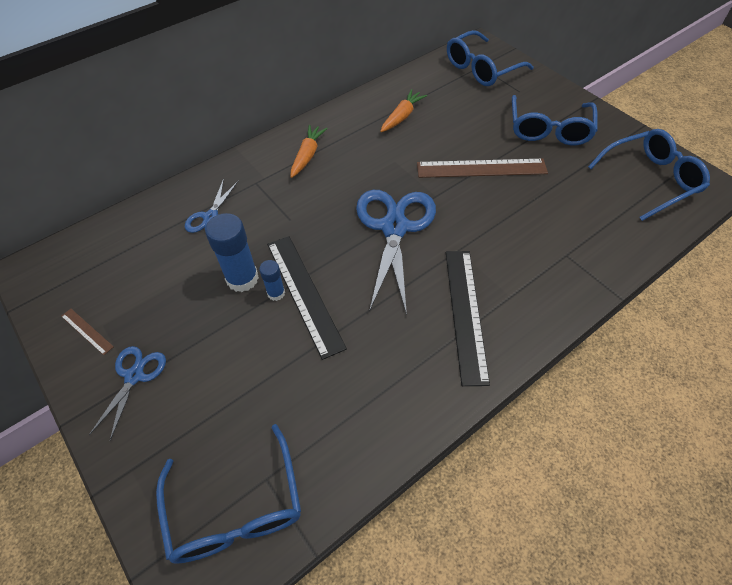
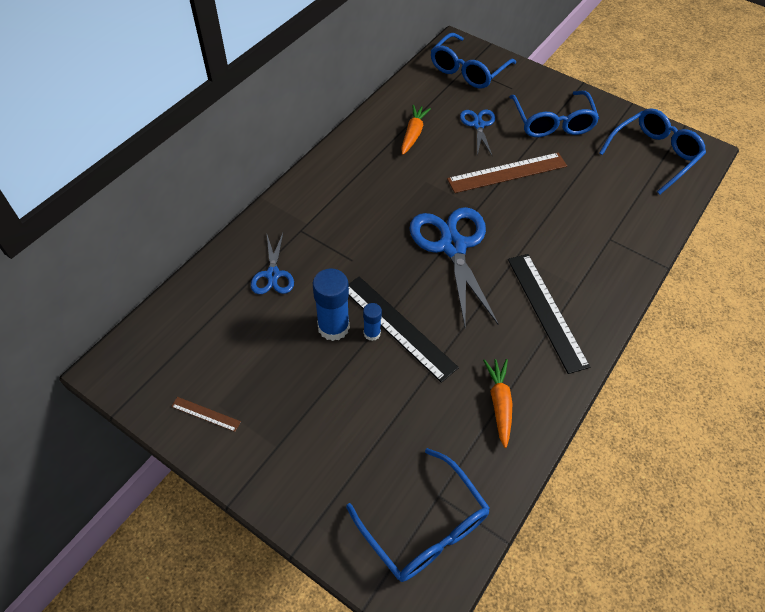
camera: 20 degrees left, 0 degrees up
(134, 375) = (275, 442): blue scissors -> blue scissors (478, 125)
(307, 155) = (339, 191): orange carrot -> orange carrot (499, 403)

